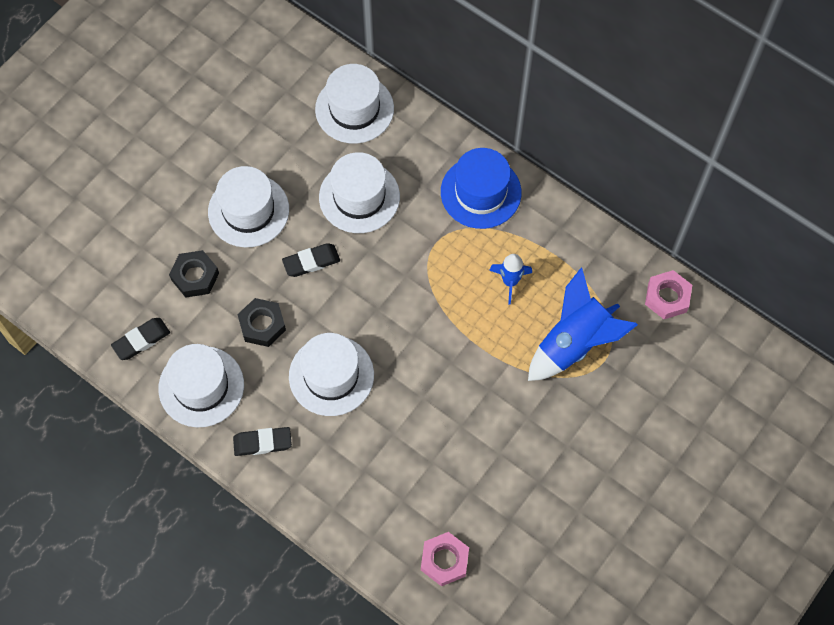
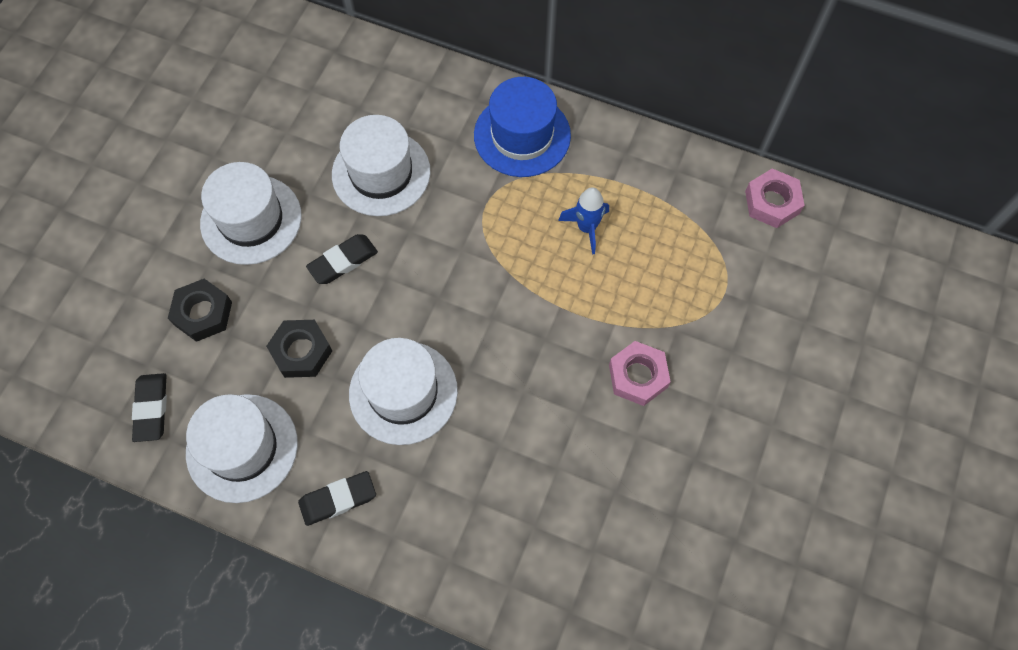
camera: 15 degrees left, 0 degrees up
(141, 340) = (151, 409): black eraser -> black eraser turned 45 degrees counterclockwise
(354, 109) = (349, 77): white hat -> none
(444, 560) = (609, 590): pink nut -> pink nut (638, 376)
(574, 343) = (683, 281): blue rocket -> none

